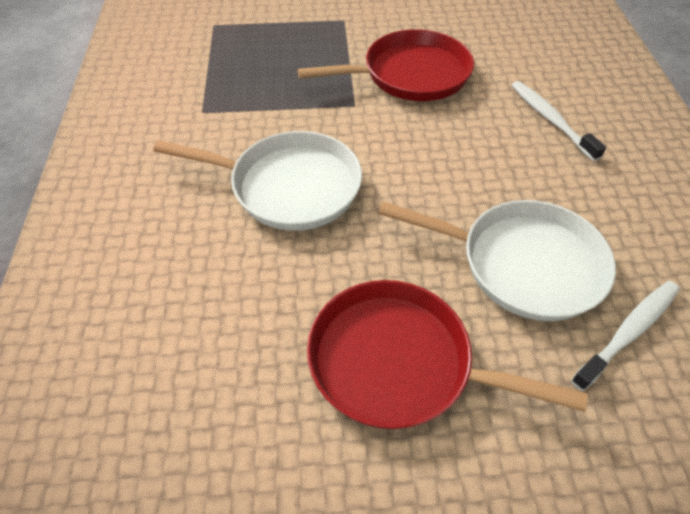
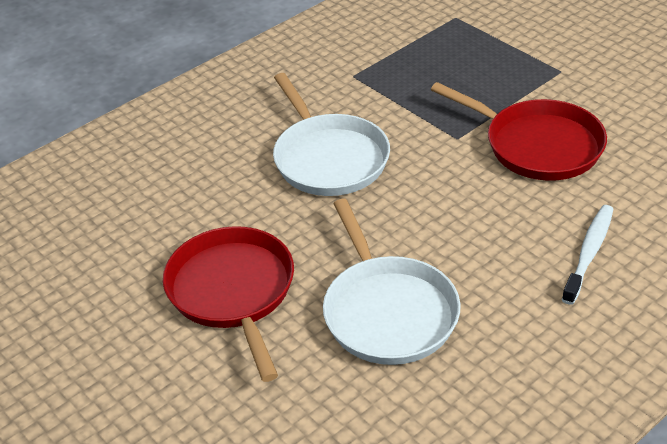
camera: 55 degrees right, 10 degrees down
(628, 332) = (381, 398): white toothbrush -> none

